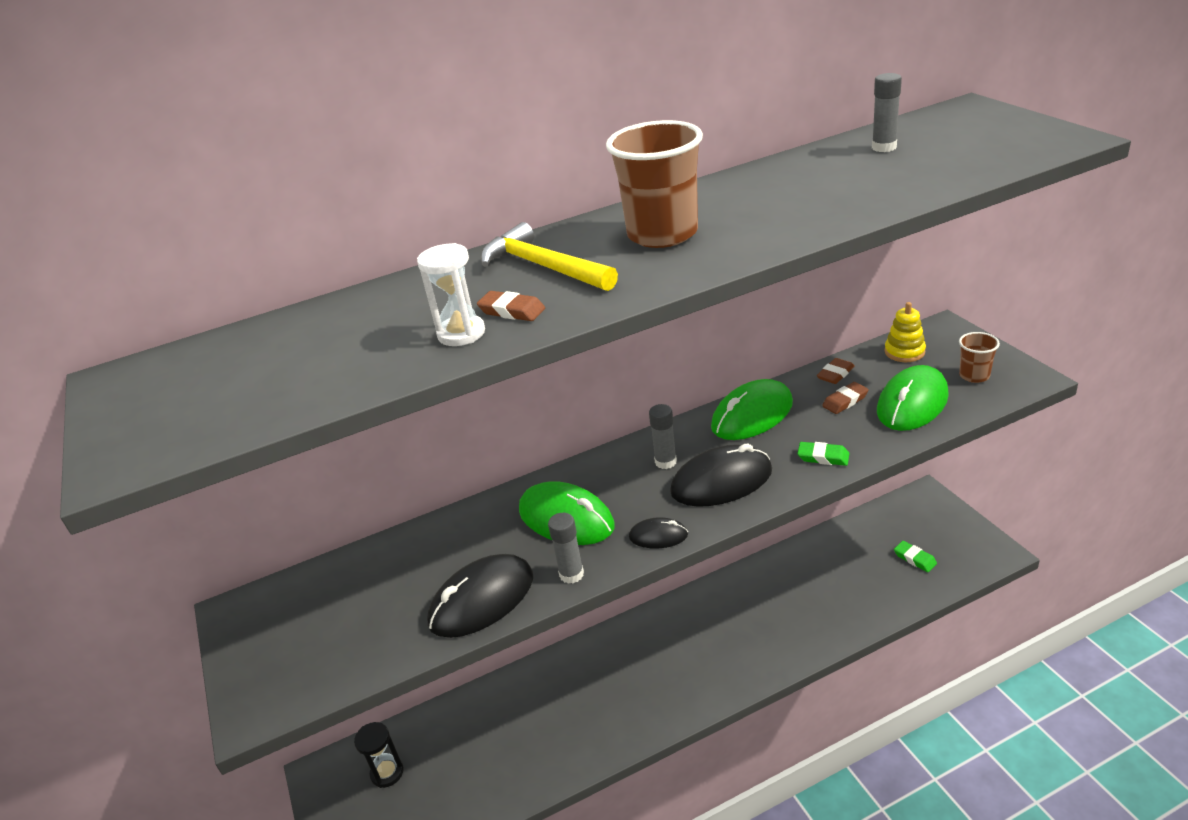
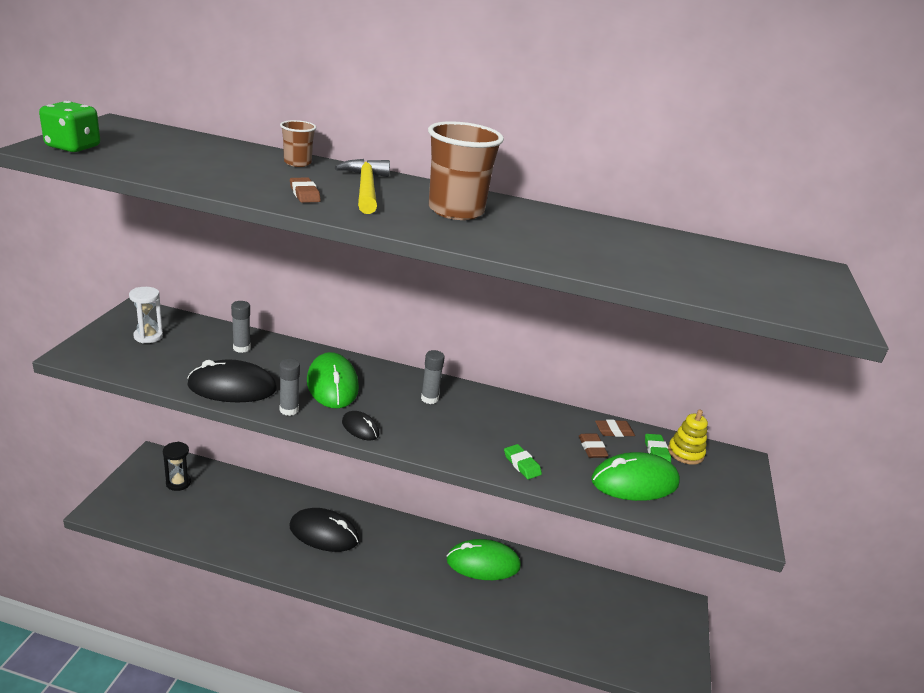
camera: 30 degrees right, 5 degrees down
(149, 438) = (73, 147): none -> green dice
(461, 333) = (262, 188): white hourglass -> white hourglass (148, 336)
(721, 481) = (441, 430): black mouse -> black mouse (324, 533)
(752, 415) = (521, 413): green mouse -> green mouse (483, 563)
(845, 401) = (592, 448): brown eraser -> brown eraser turned 75 degrees clockwise
(884, 147) = (695, 252): grey glue stick -> grey glue stick (241, 348)
(914, 559) = (616, 634): green eraser -> green eraser (656, 452)
(974, 376) = (710, 500): brown cup -> brown cup (297, 163)

